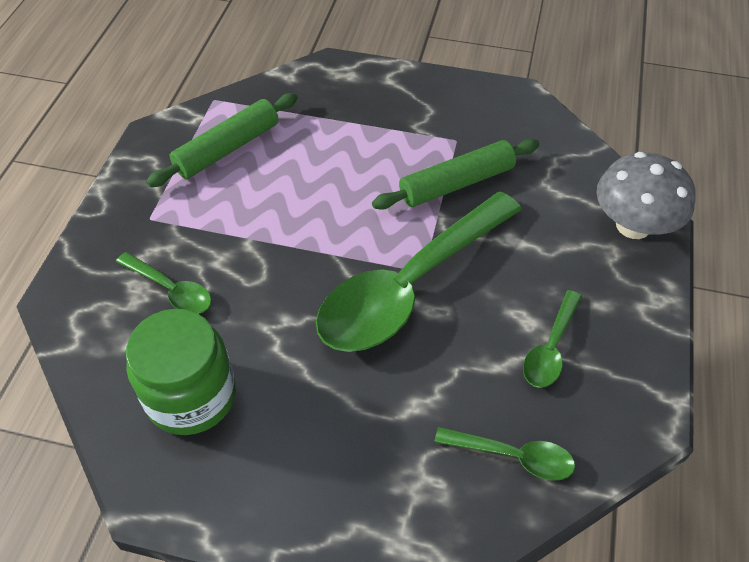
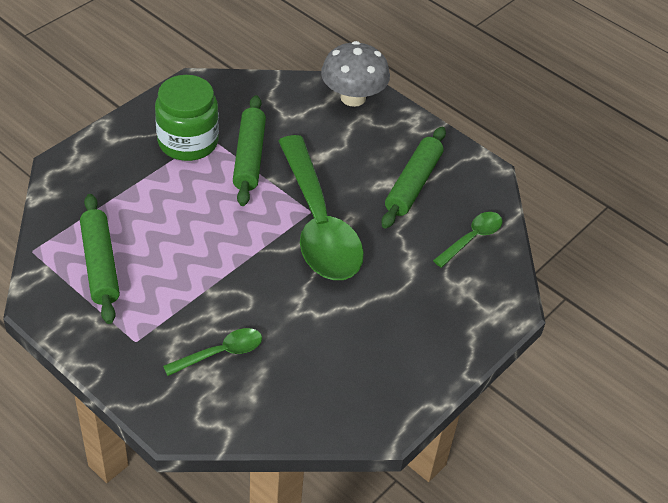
camera: 65 degrees left, 5 degrees down
(191, 396) = (324, 375): green jar -> green jar (188, 142)
(550, 348) = (413, 184): green spoon -> green rolling pin

